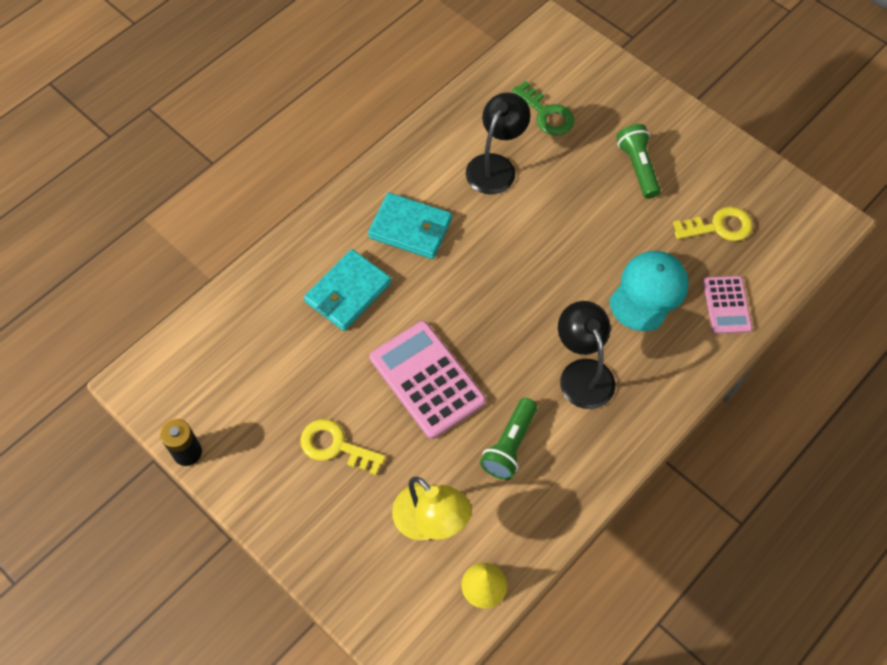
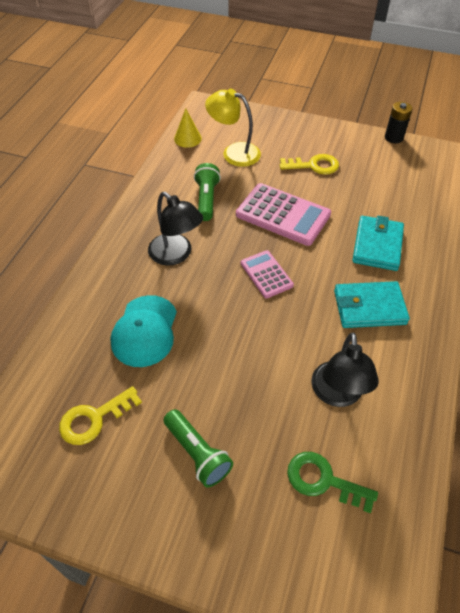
camera: 155 degrees right, 10 degrees down
(726, 305) = (72, 345): pink calculator -> pink calculator (266, 274)

